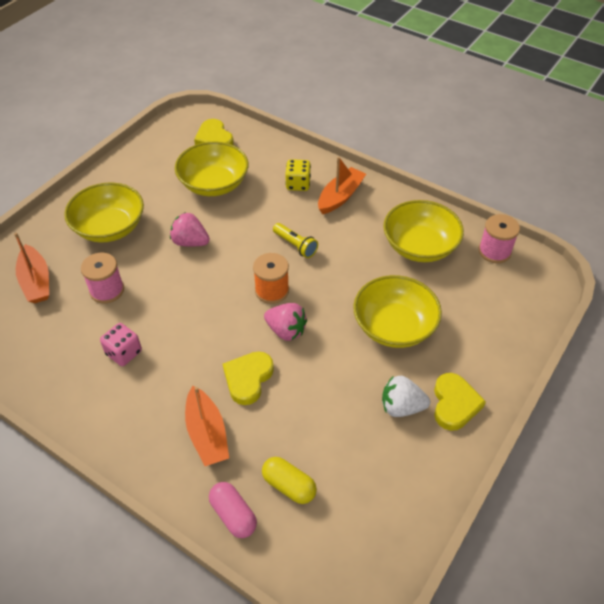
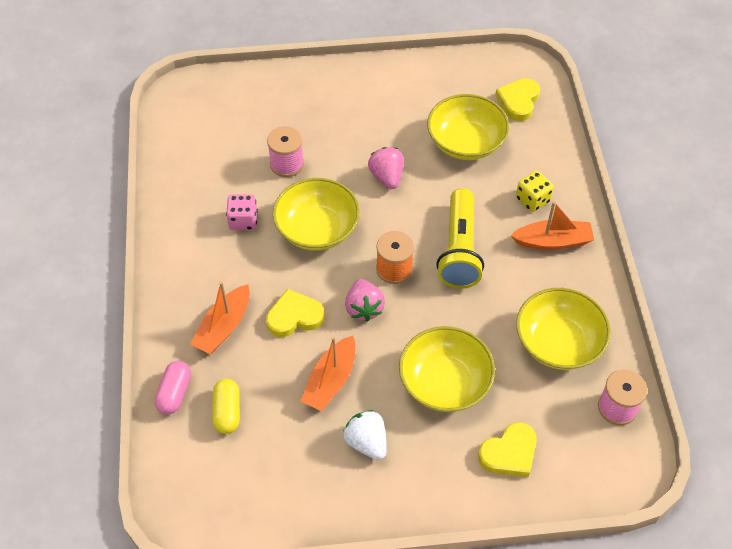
camera: 50 degrees right, 5 degrees up
(36, 281) = (252, 116): orange boat -> orange boat (330, 381)
(109, 227) = (346, 115): yellow bowl -> yellow bowl (317, 229)
(295, 245) = (459, 250): yellow flashlight -> yellow flashlight, size x1.91
(454, 404) = (406, 480): yellow heart -> yellow heart (509, 453)

